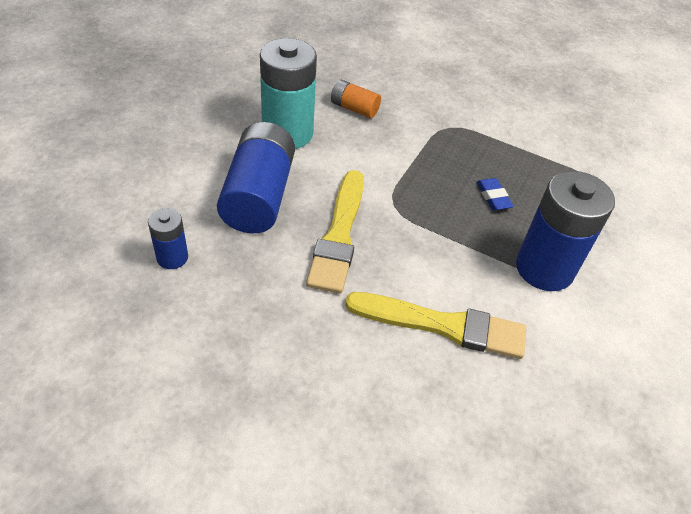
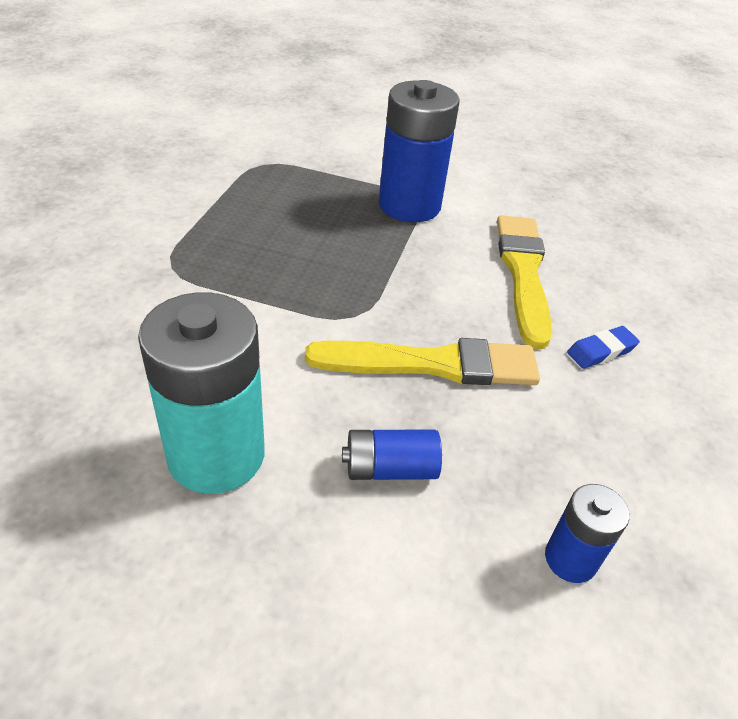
camera: 100 degrees left, 5 degrees down
(258, 196) = (390, 469): blue battery -> blue battery, size x0.51
(354, 108) = (132, 371): orange battery -> none
(493, 197) = (310, 233): blue eraser -> blue eraser (601, 351)

